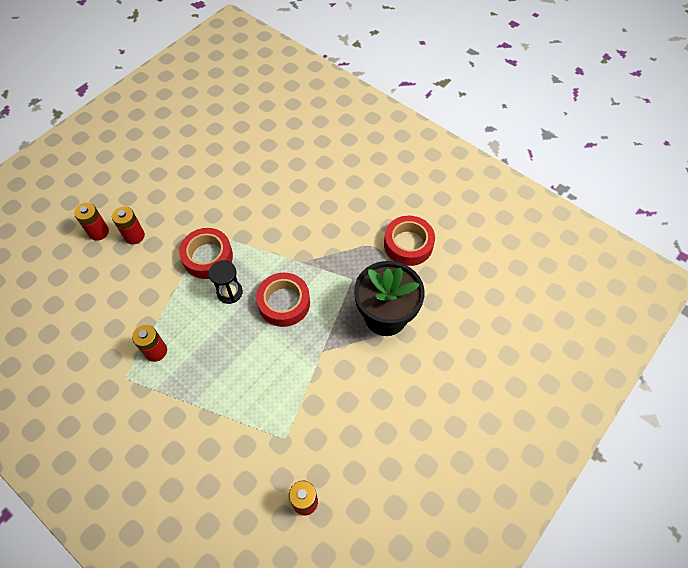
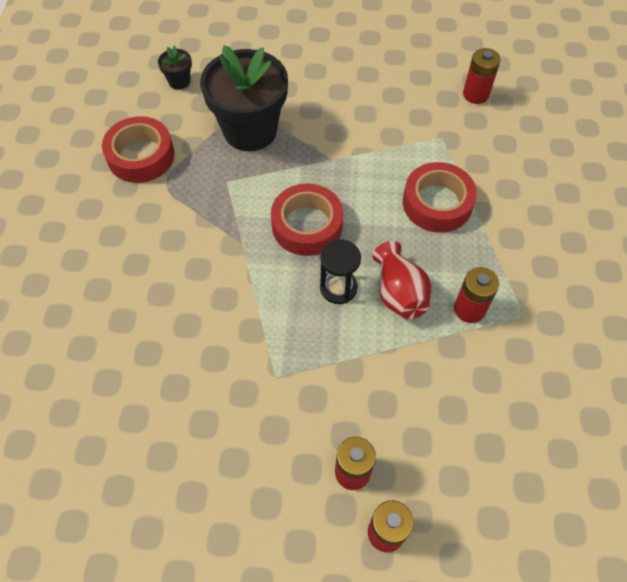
camera: 125 degrees left, 0 degrees up
(199, 321) = (399, 293): none -> red vase
(207, 257) = (311, 348): red tape -> red tape (437, 203)
(464, 298) = (179, 81): none -> black flower pot

